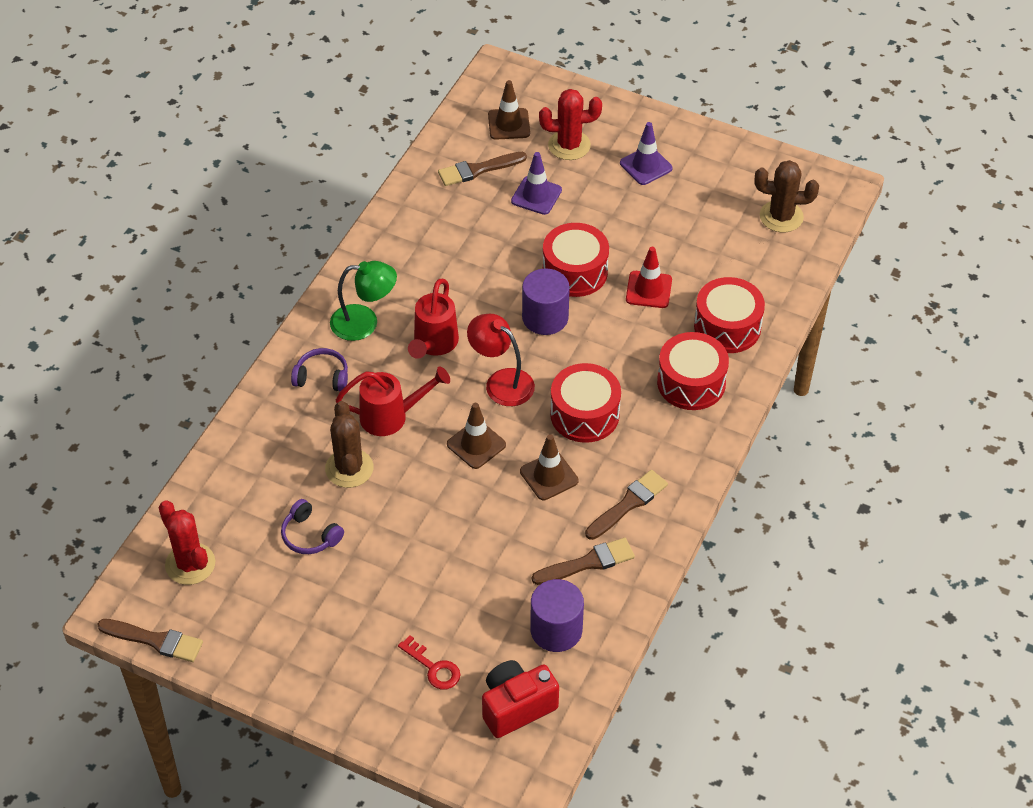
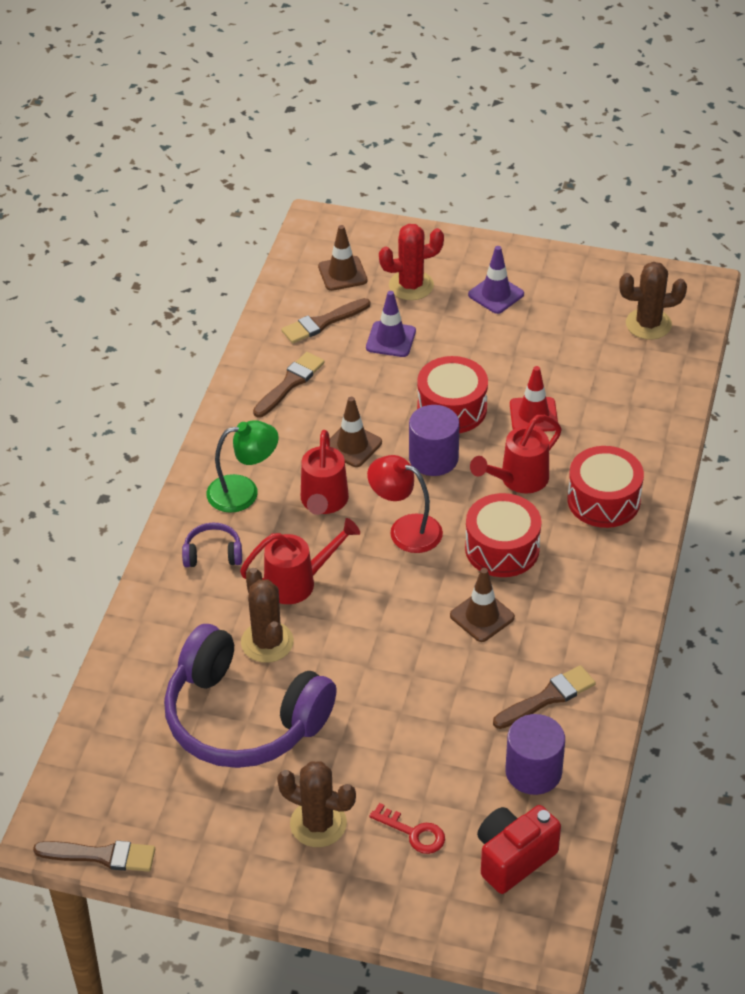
camera: 10 degrees left, 5 degrees down
(190, 564) = (119, 769): red cactus -> none
(310, 535) = (243, 718): purple headphones -> purple headphones, size x2.48
(351, 645) = (318, 824): none -> brown cactus
(476, 444) = (396, 597): brown traffic cone -> brown traffic cone (352, 445)
(617, 351) = (518, 480): none -> red watering can
(628, 504) = (573, 631): brown brush -> brown brush (290, 383)
(727, 327) = (625, 440): red drum -> none

